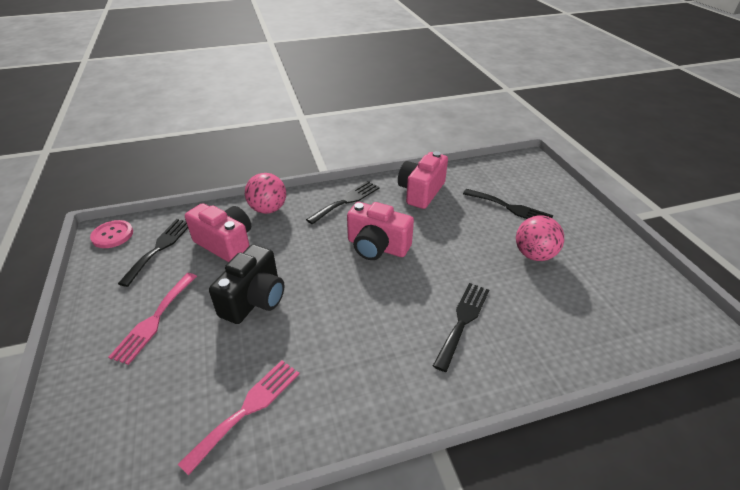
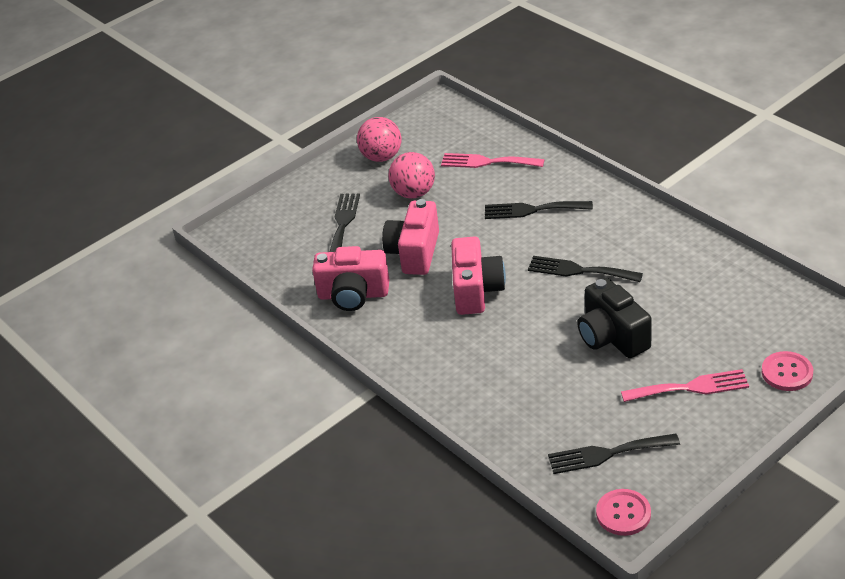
camera: 110 degrees left, 0 degrees up
(86, 397) = (787, 372): none -> pink button
(226, 244) = (559, 402): pink camera -> pink camera (414, 253)
(247, 409) = (710, 282): pink fork -> pink fork (487, 162)
(254, 299) = (612, 337): black camera -> black camera turned 120 degrees counterclockwise
(268, 209) = (474, 403): pink ball -> pink ball (381, 157)
(346, 201) = (412, 346): black fork -> black fork (579, 270)

